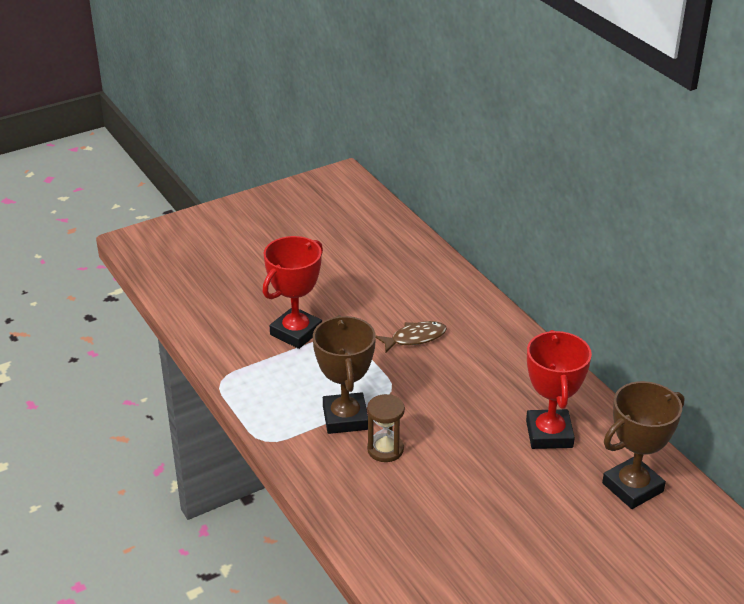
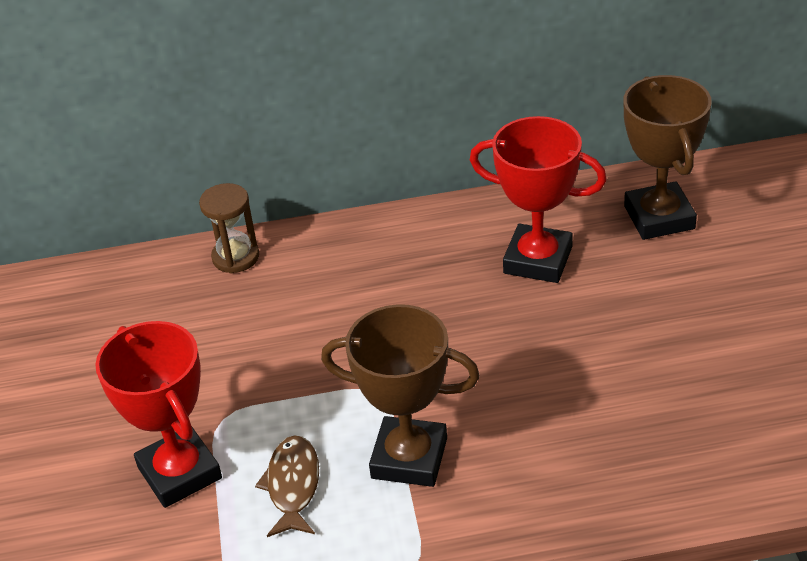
camera: 65 degrees left, 5 degrees up
(385, 449) = (496, 429): brown hourglass -> brown hourglass (235, 257)
(415, 338) = (278, 338): brown fish -> brown fish (293, 485)

